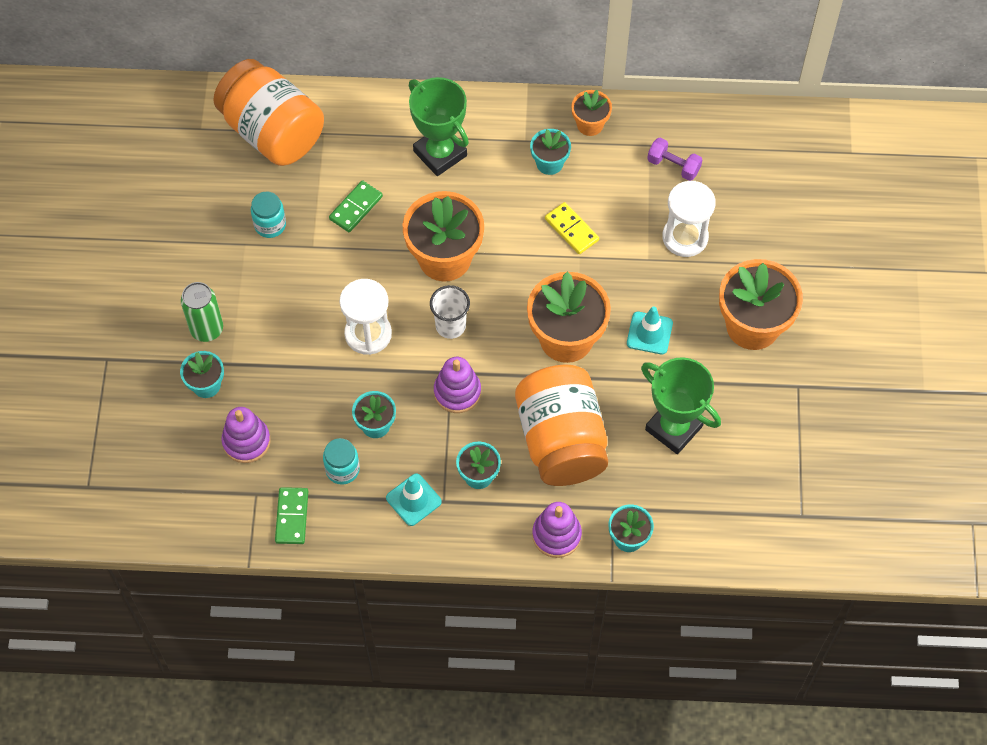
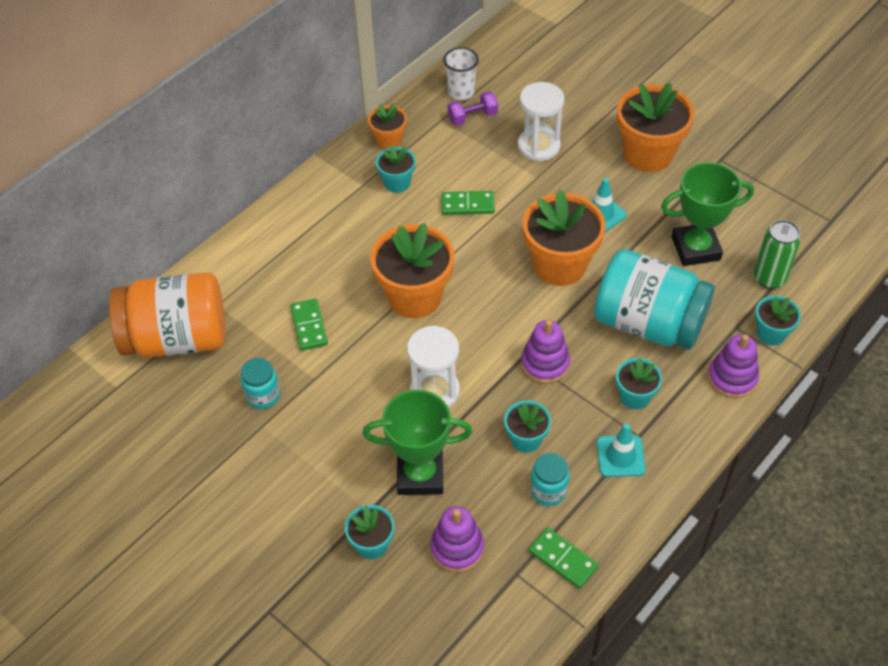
camera: 50 degrees left, 10 degrees down
(207, 329) = (317, 508): green can -> green can (769, 278)
(440, 153) = (318, 242): green trophy -> green trophy (420, 475)
(450, 326) = (480, 330): white cup -> white cup (461, 92)
(561, 440) = (648, 323): orange jar -> turquoise jar
(571, 229) = (467, 205): yellow domino -> green domino

